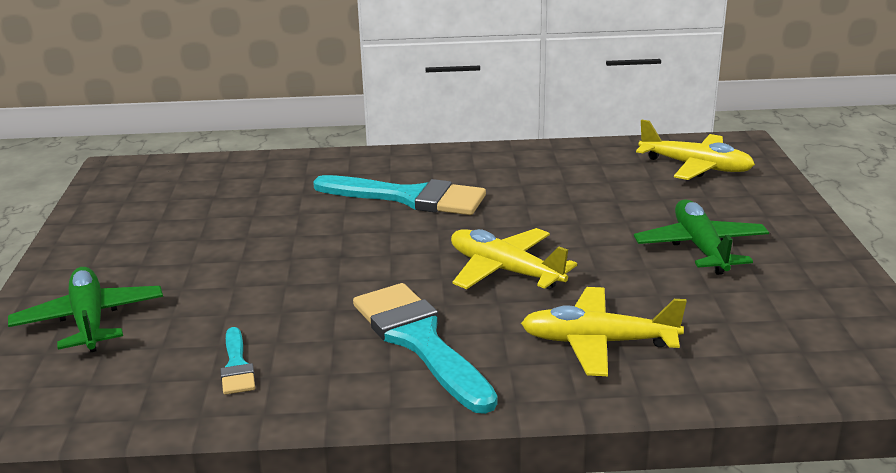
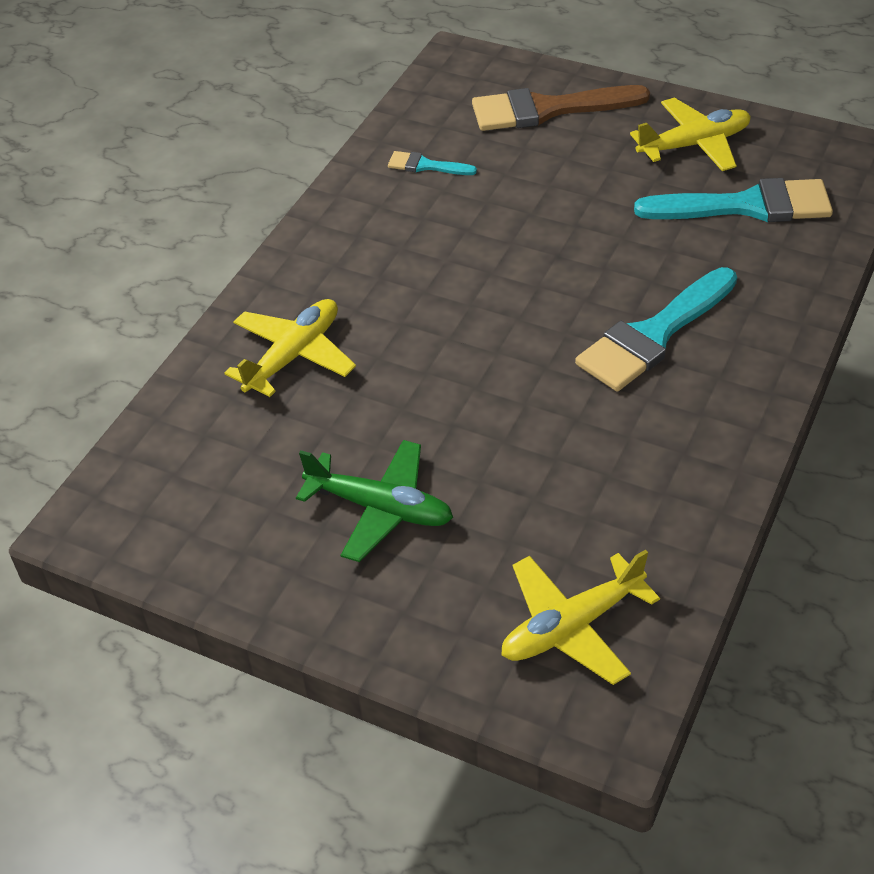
camera: 120 degrees right, 20 degrees up
(89, 320) = (548, 109): green plane -> brown brush
(420, 341) = (380, 260): turquoise brush -> turquoise brush (745, 206)
(505, 271) = (449, 347): yellow plane -> yellow plane (694, 145)

